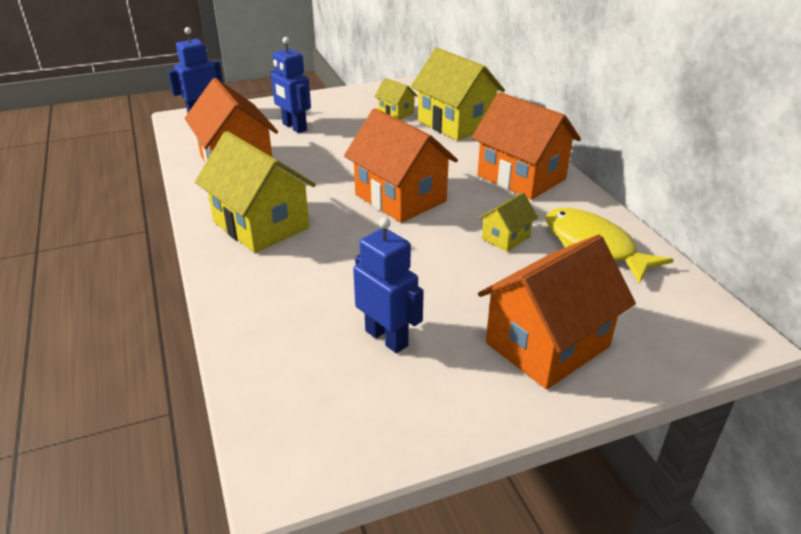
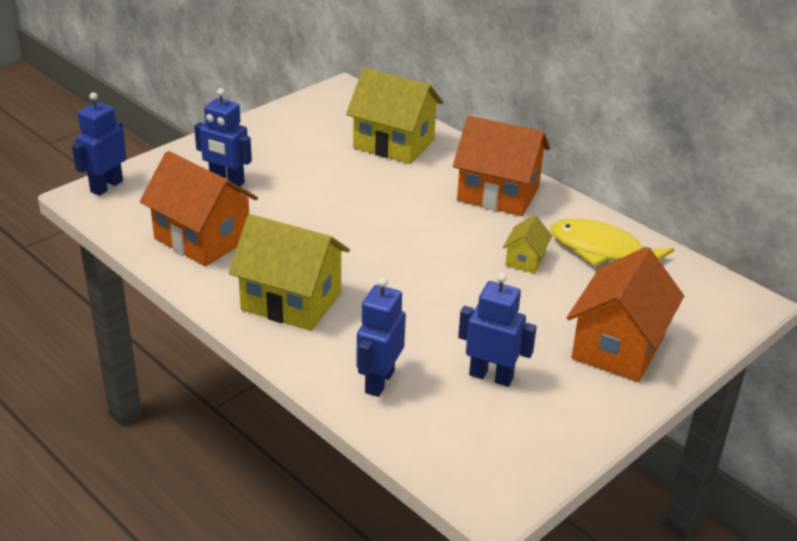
camera: 25 degrees left, 0 degrees up
(274, 313) = (379, 381): none -> blue robot
(396, 113) = (322, 141): yellow house -> none
(400, 198) = (402, 241): orange house -> none

